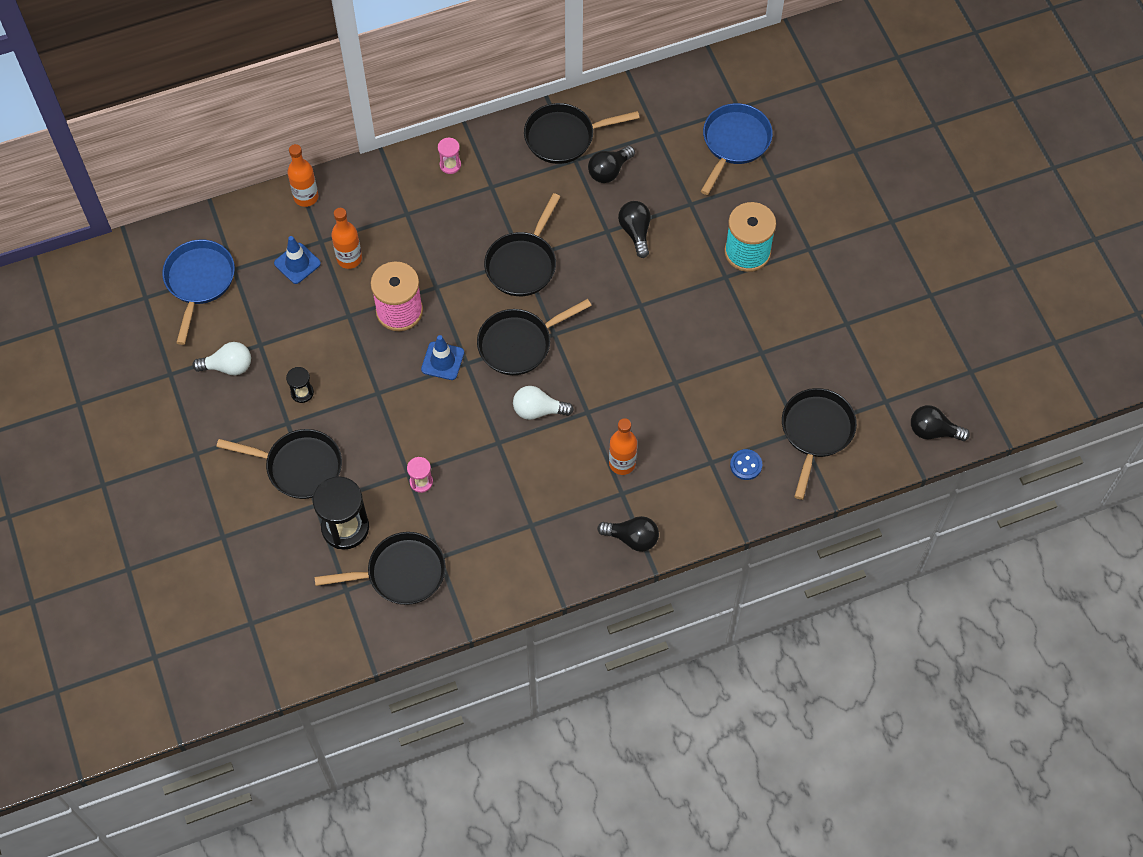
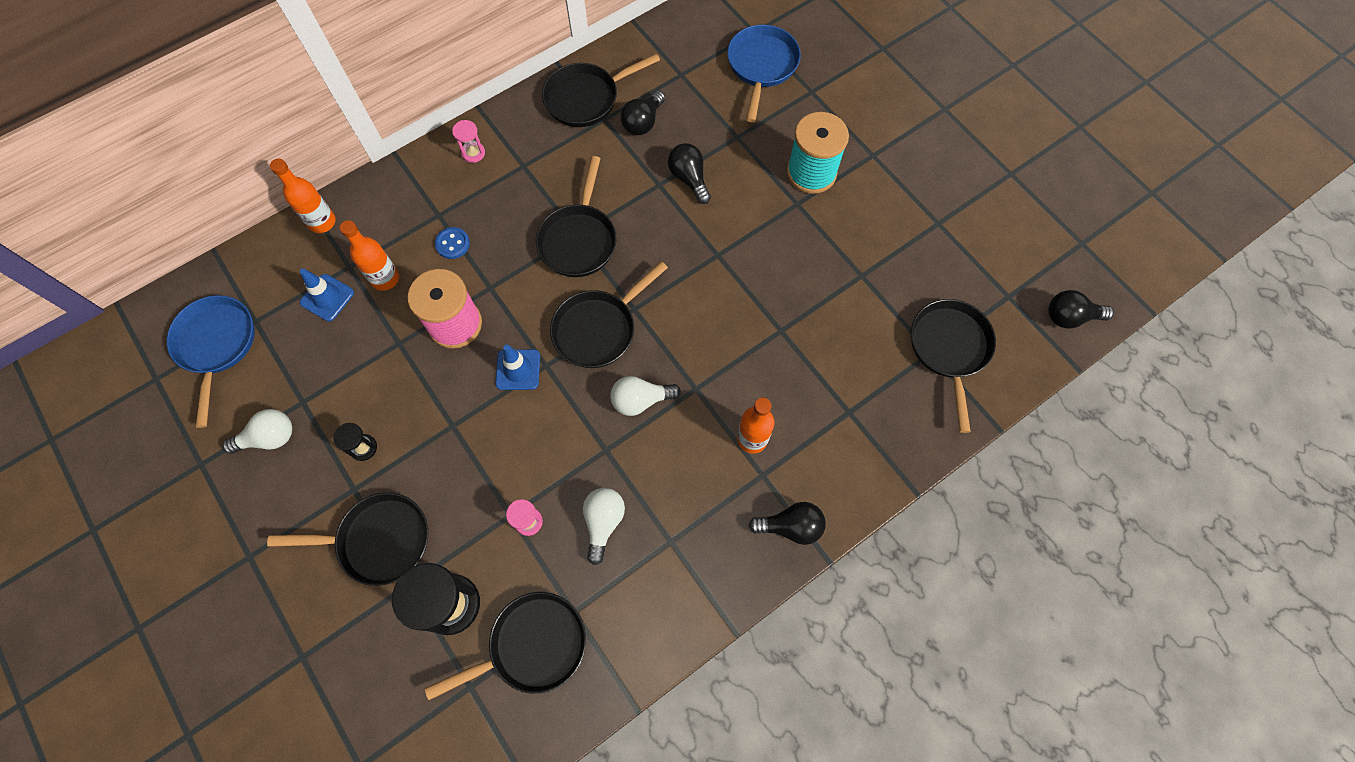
camera: 15 degrees left, 5 degrees up
(481, 497) = (603, 522): none -> white light bulb
(746, 465) = (888, 406): blue button -> blue button (452, 244)

